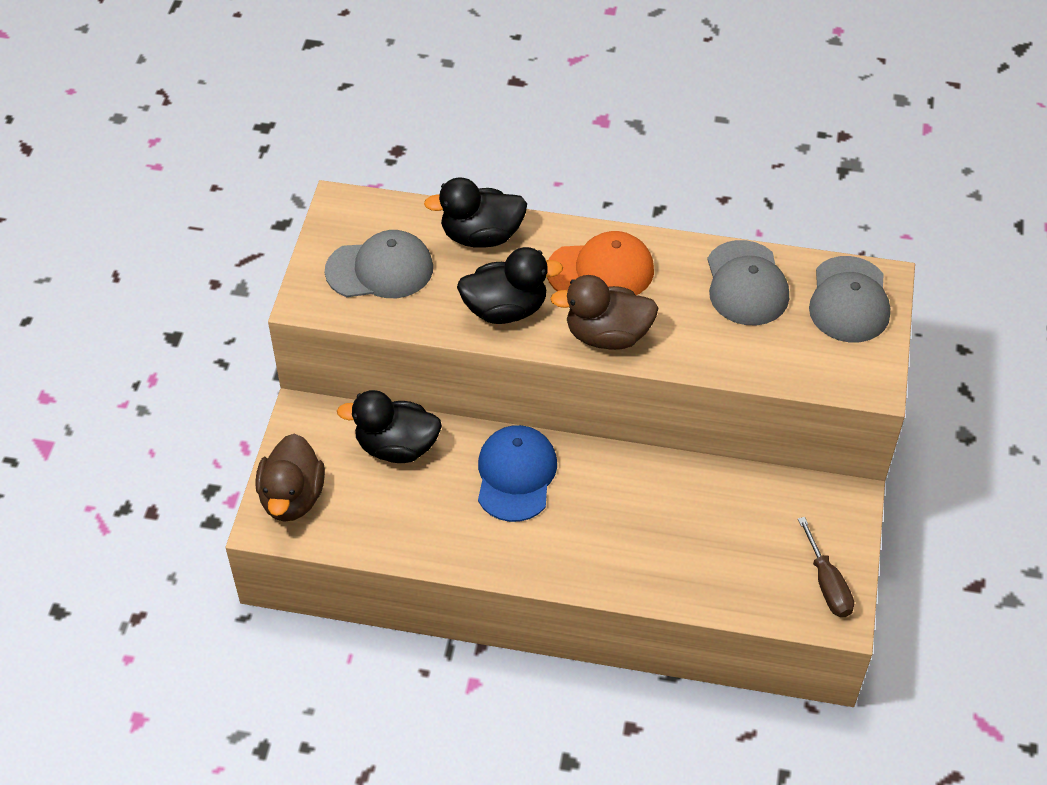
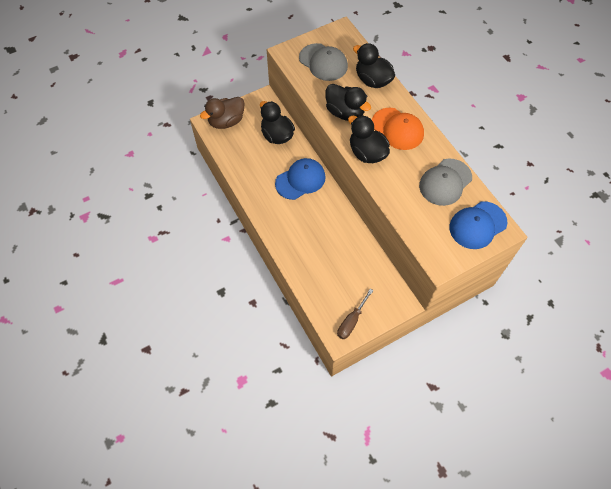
camera: 50 degrees right, 10 degrees up
(607, 335) = (367, 153): brown duck -> black duck
(849, 300) = (477, 225): grey cap -> blue cap

